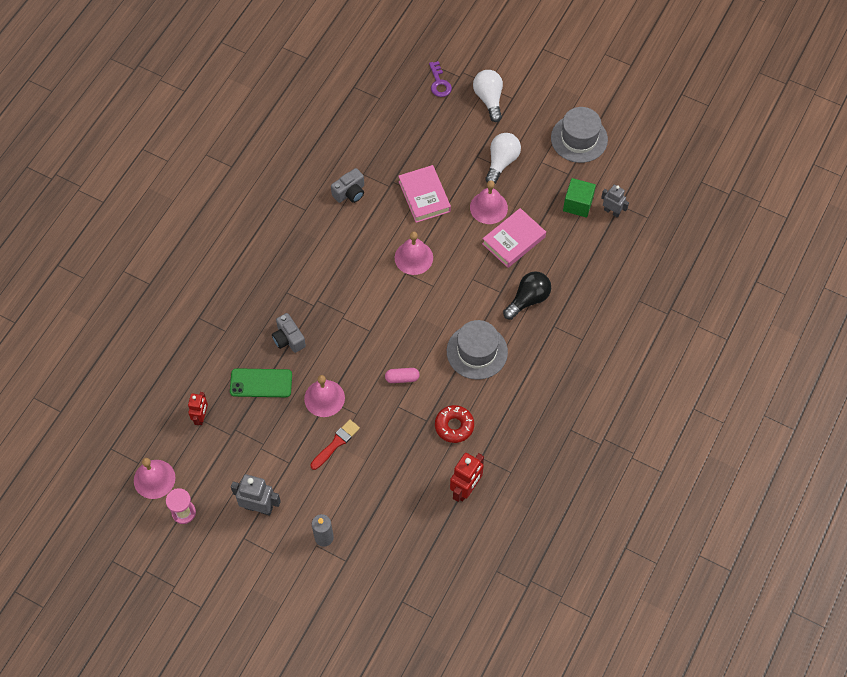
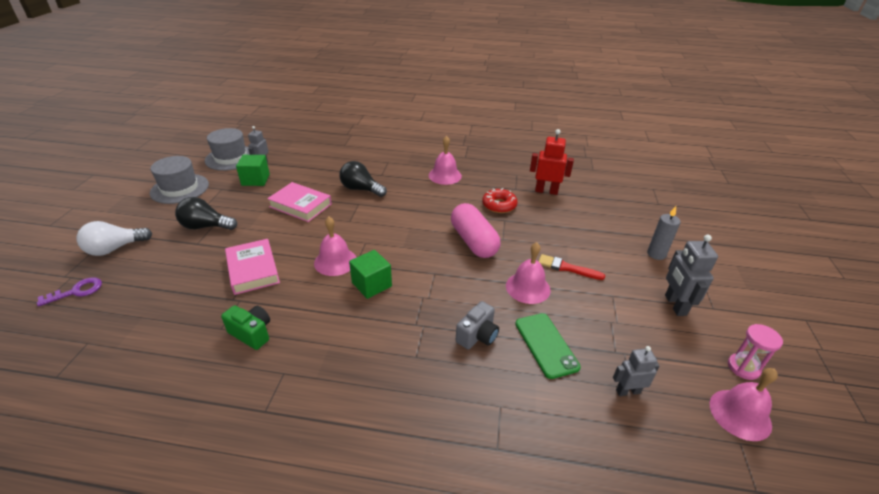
camera: 110 degrees left, 25 degrees down
(201, 417) = (628, 391): red robot -> grey robot
(350, 193) = (252, 333): grey camera -> green camera
(373, 279) = (371, 284): none -> green cube
(402, 378) = (473, 241): pink capsule -> pink capsule, size x2.11
(424, 196) = (253, 270): pink book -> pink book turned 75 degrees counterclockwise
(477, 351) = (423, 206): grey hat -> grey hat (231, 158)
(488, 207) = (264, 225): pink bell -> pink bell (445, 175)
(501, 162) = (206, 226): white light bulb -> black light bulb

